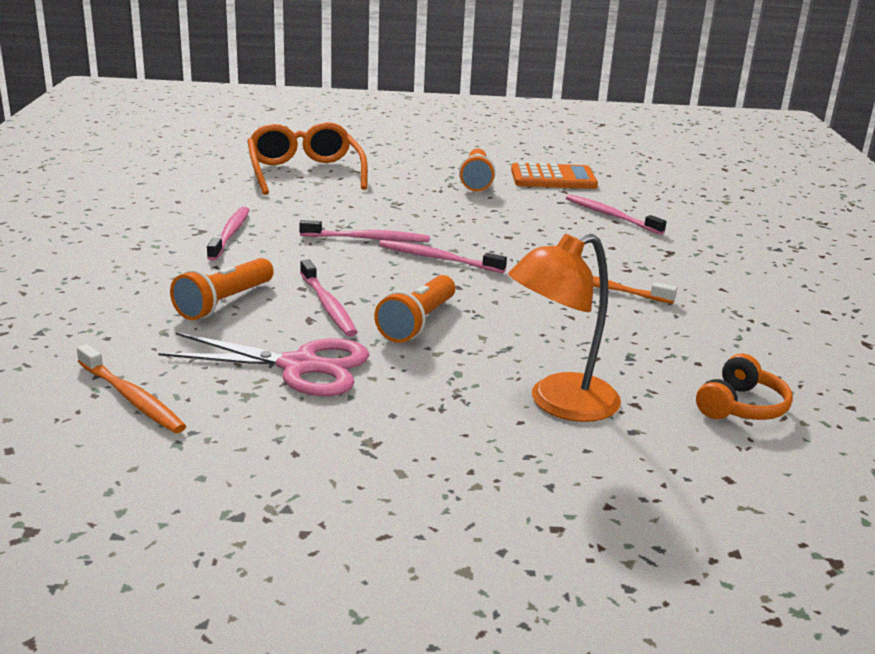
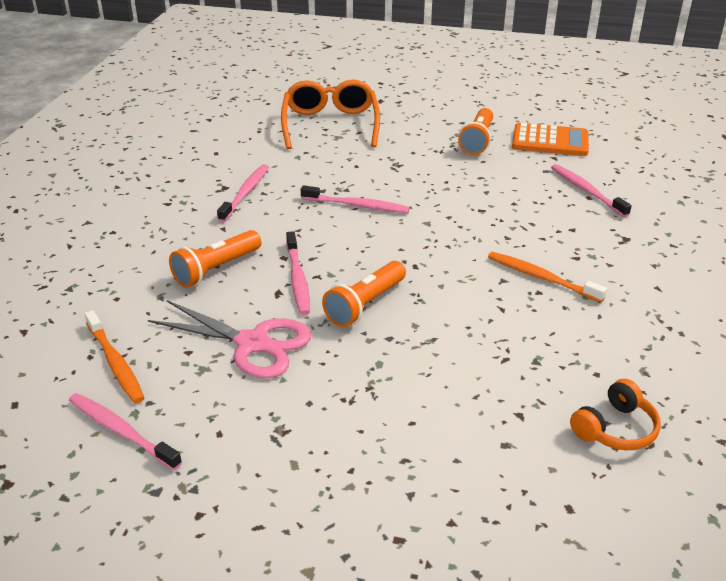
camera: 15 degrees right, 10 degrees up
(437, 258) = (408, 232): pink toothbrush -> pink toothbrush (121, 431)
(559, 403) = (452, 407): orange lamp -> none

